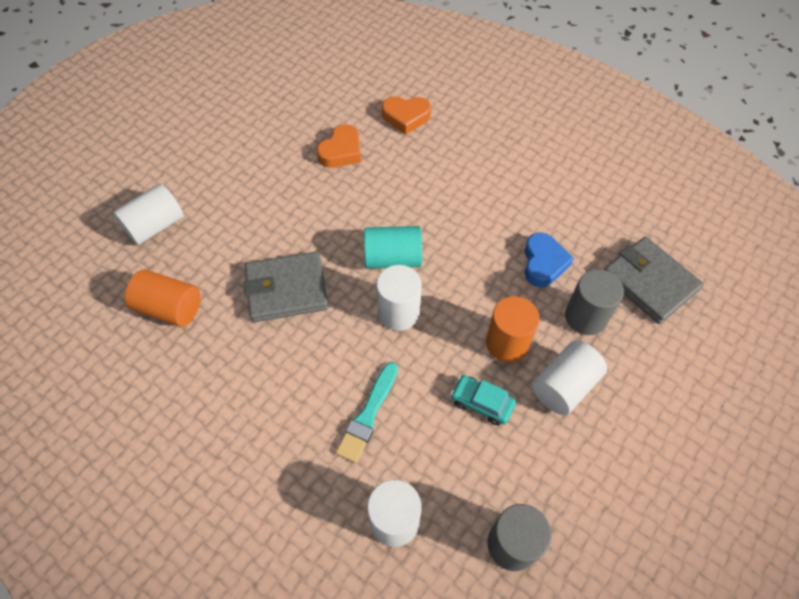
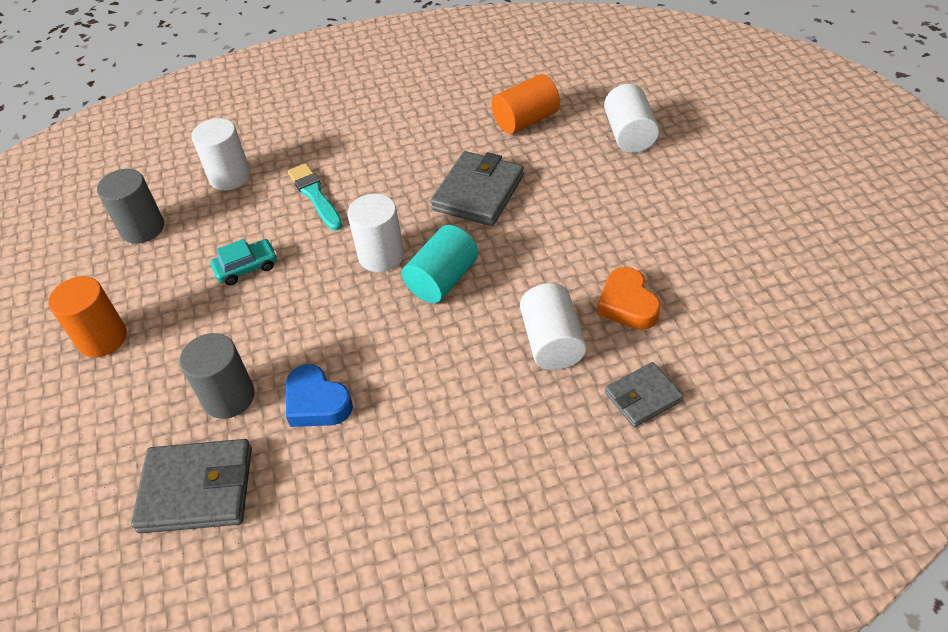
camera: 130 degrees right, 10 degrees down
(406, 117) = (643, 397): orange heart -> grey wallet
(507, 343) = (273, 316): orange cylinder -> orange cylinder (102, 338)
(564, 386) = (195, 333): white cylinder -> white cylinder (552, 342)

